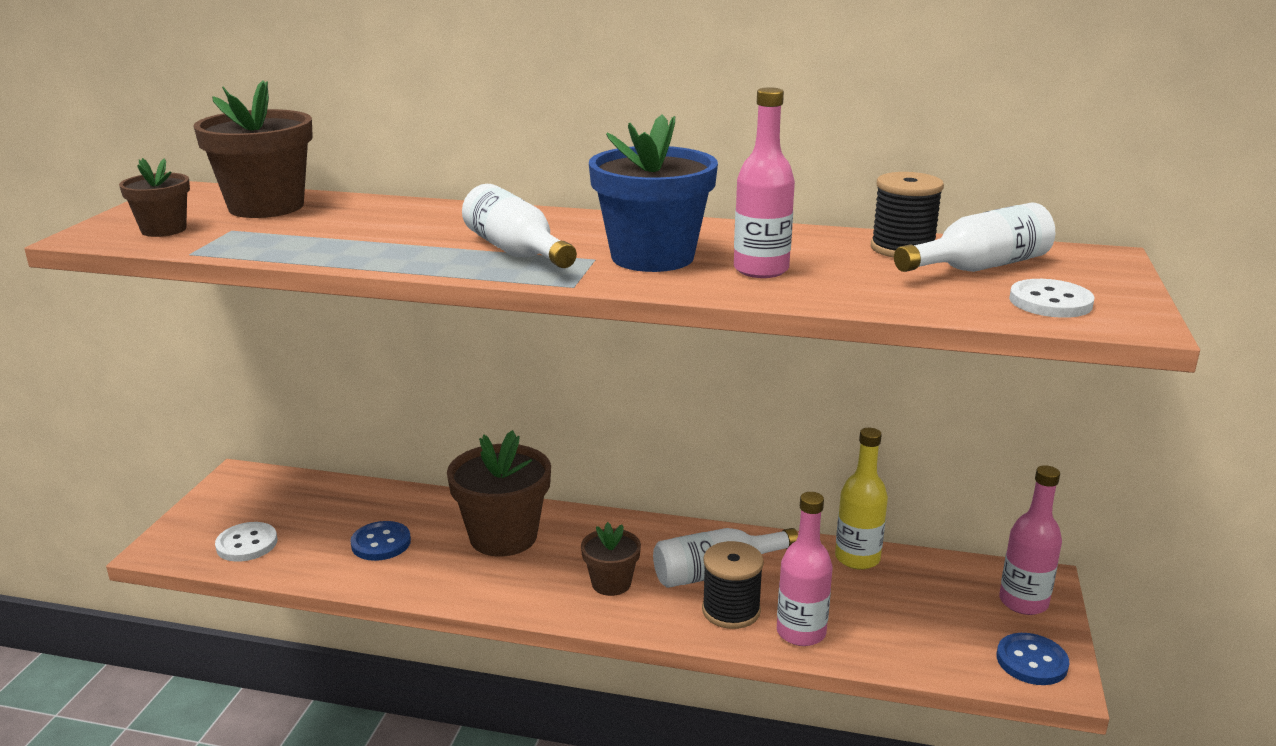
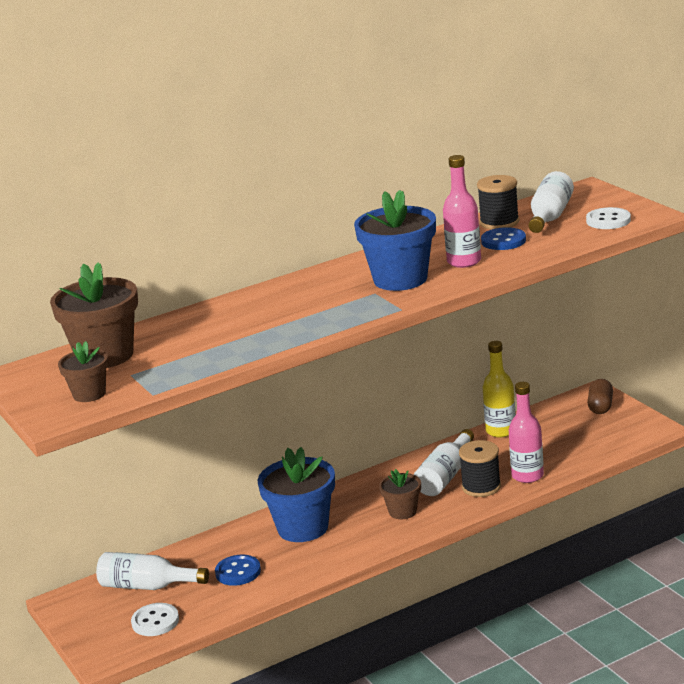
camera: 40 degrees left, 0 degrees up
(503, 537) = (303, 528): brown flower pot -> blue flower pot
(516, 251) = (327, 308): white bottle -> white bottle (147, 586)
(1023, 602) = (600, 406): pink bottle -> brown capsule
(1031, 661) = (637, 428): blue button -> blue button (503, 241)

